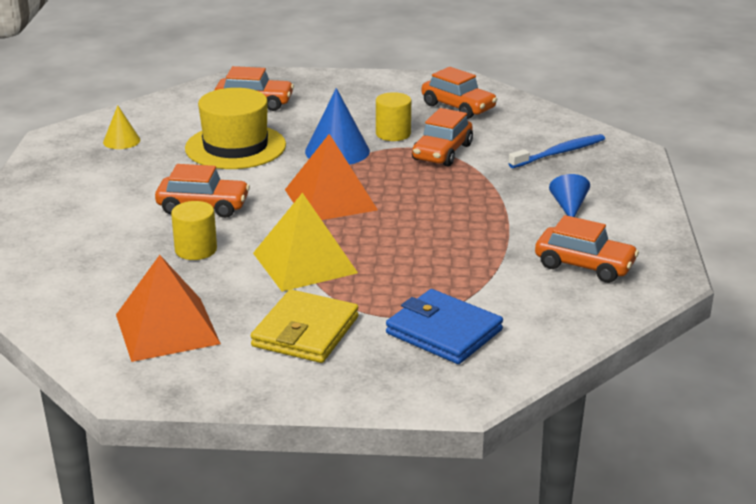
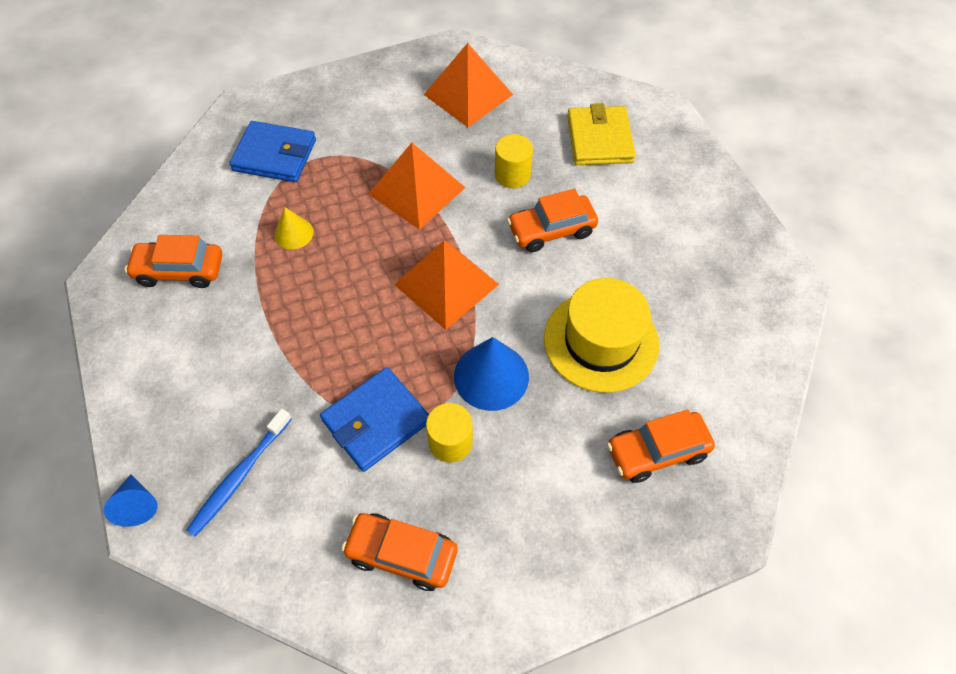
camera: 155 degrees right, 30 degrees up
(121, 141) = (721, 305): yellow cone -> yellow cone (293, 233)
(305, 263) = (416, 190): yellow pyramid -> orange pyramid
(305, 332) = (373, 123): yellow wallet -> yellow wallet (599, 139)
(442, 152) = (376, 421): orange car -> blue wallet
(569, 207) = (209, 361): blue cone -> blue cone (137, 505)

